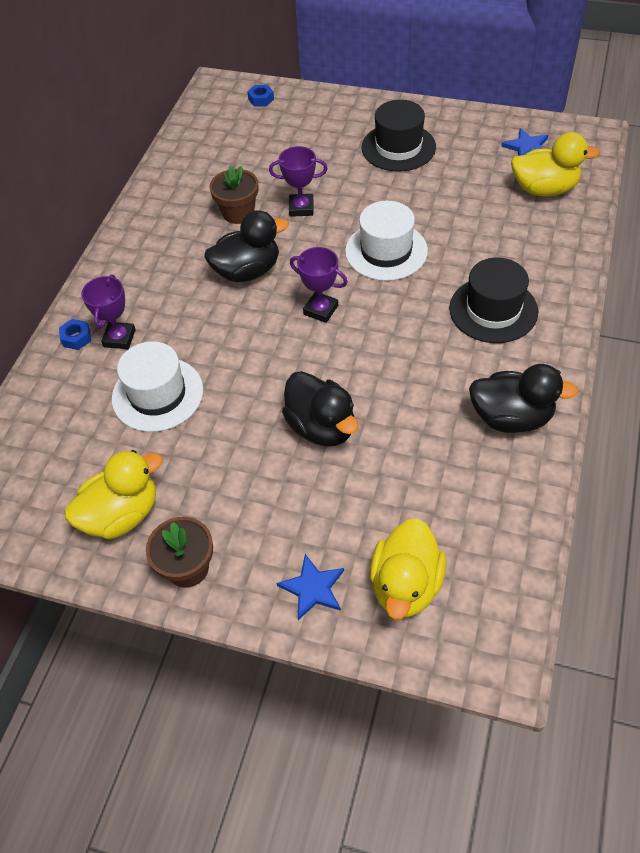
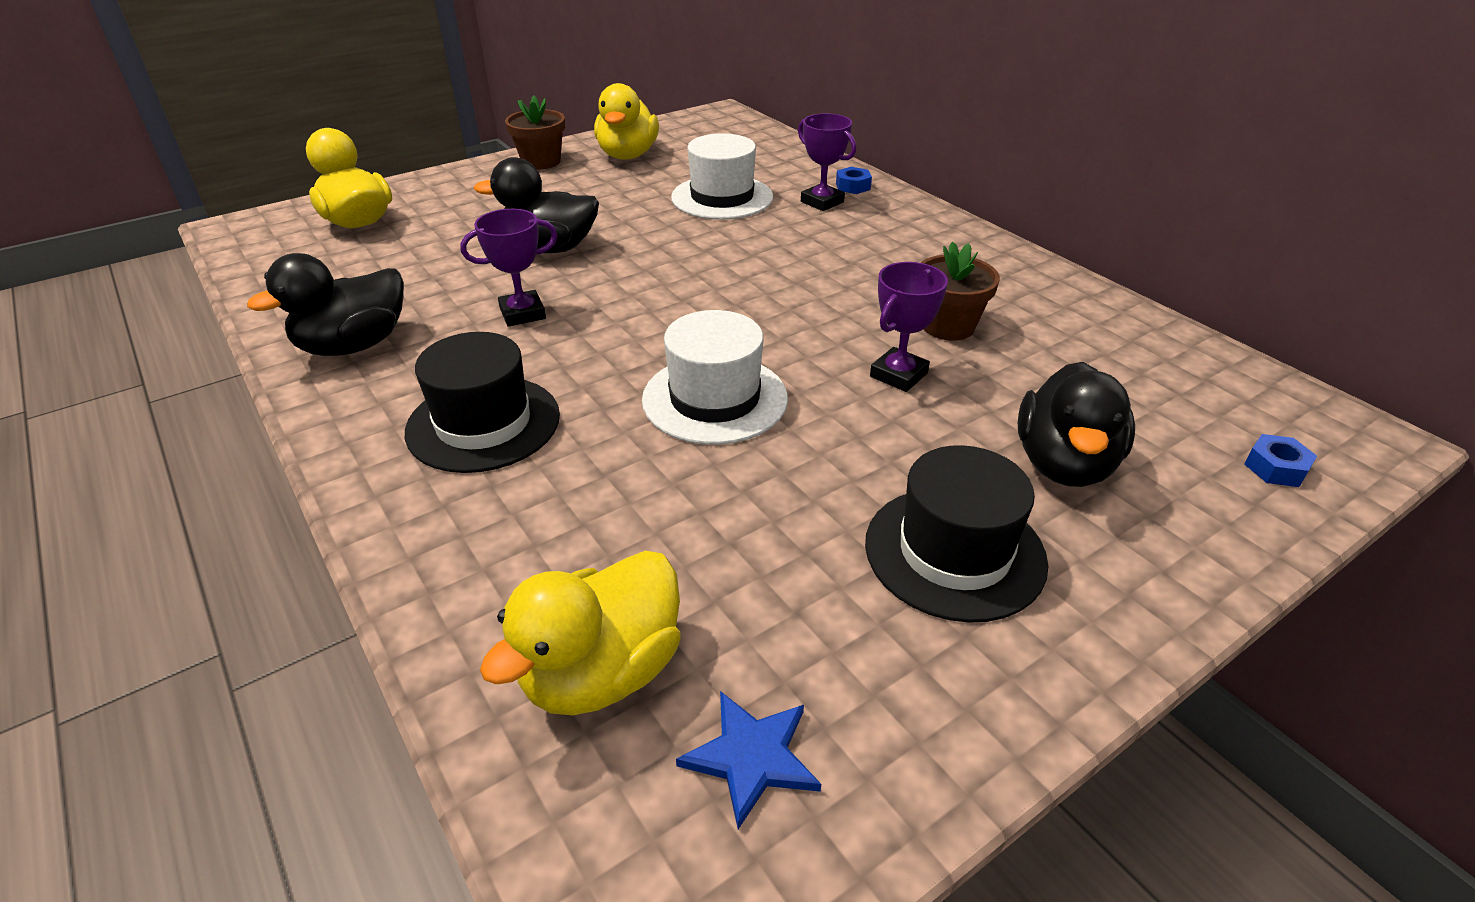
camera: 125 degrees right, 15 degrees down
(247, 271) = (823, 292): black duck -> black duck (1064, 464)
(313, 588) = (434, 192): blue star -> none
(321, 310) = (690, 308): purple trophy -> purple trophy (522, 313)

